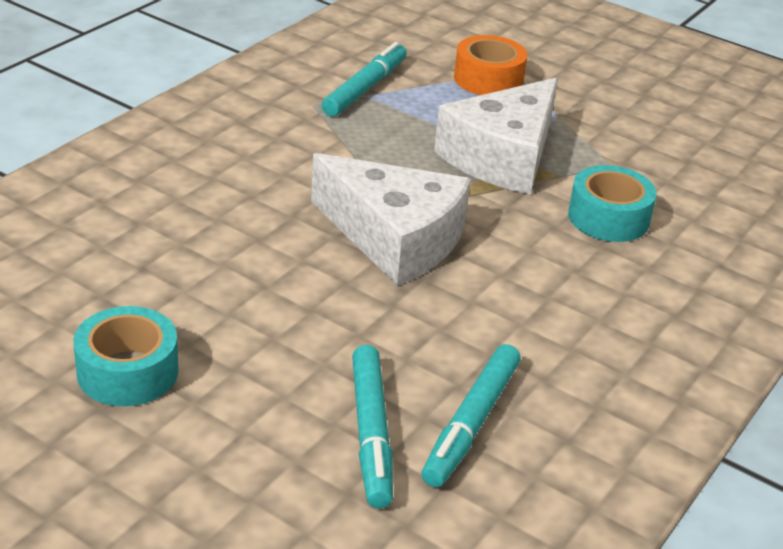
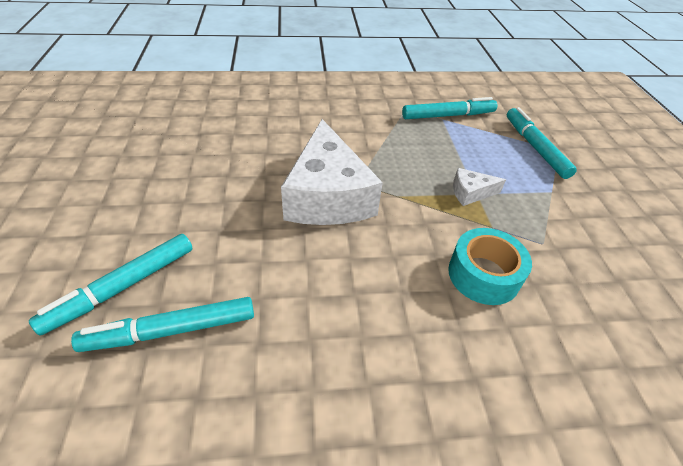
camera: 50 degrees right, 10 degrees up
(127, 372) = (107, 172): turquoise tape -> none
(488, 79) = (535, 147): orange tape -> turquoise marker
(502, 157) = (470, 193): white cheese -> white cheese, size x0.43

